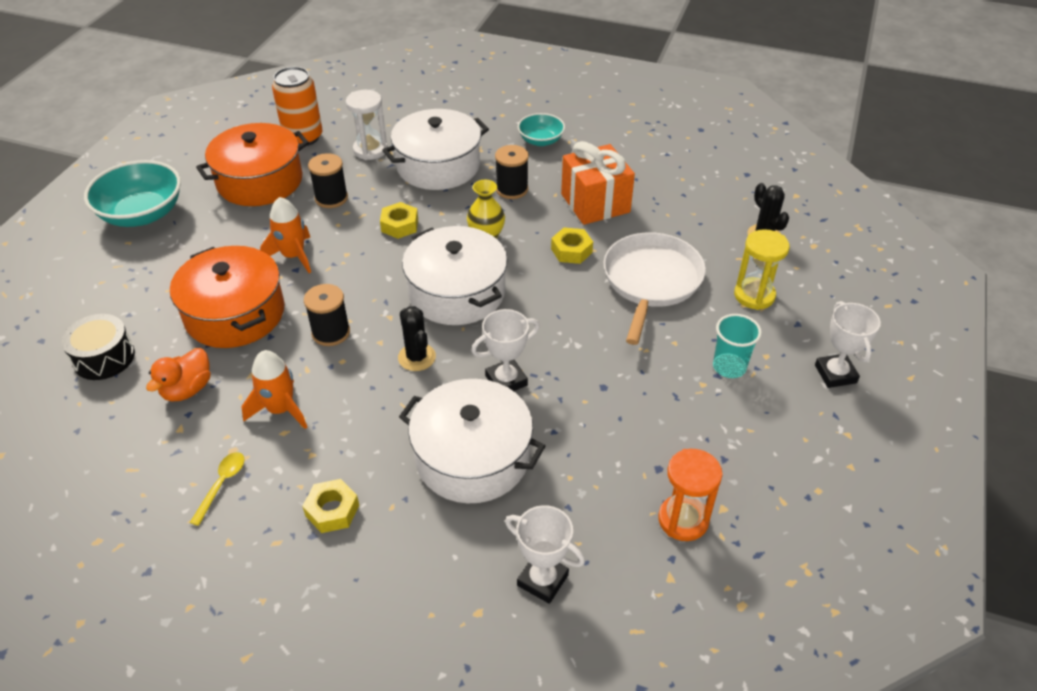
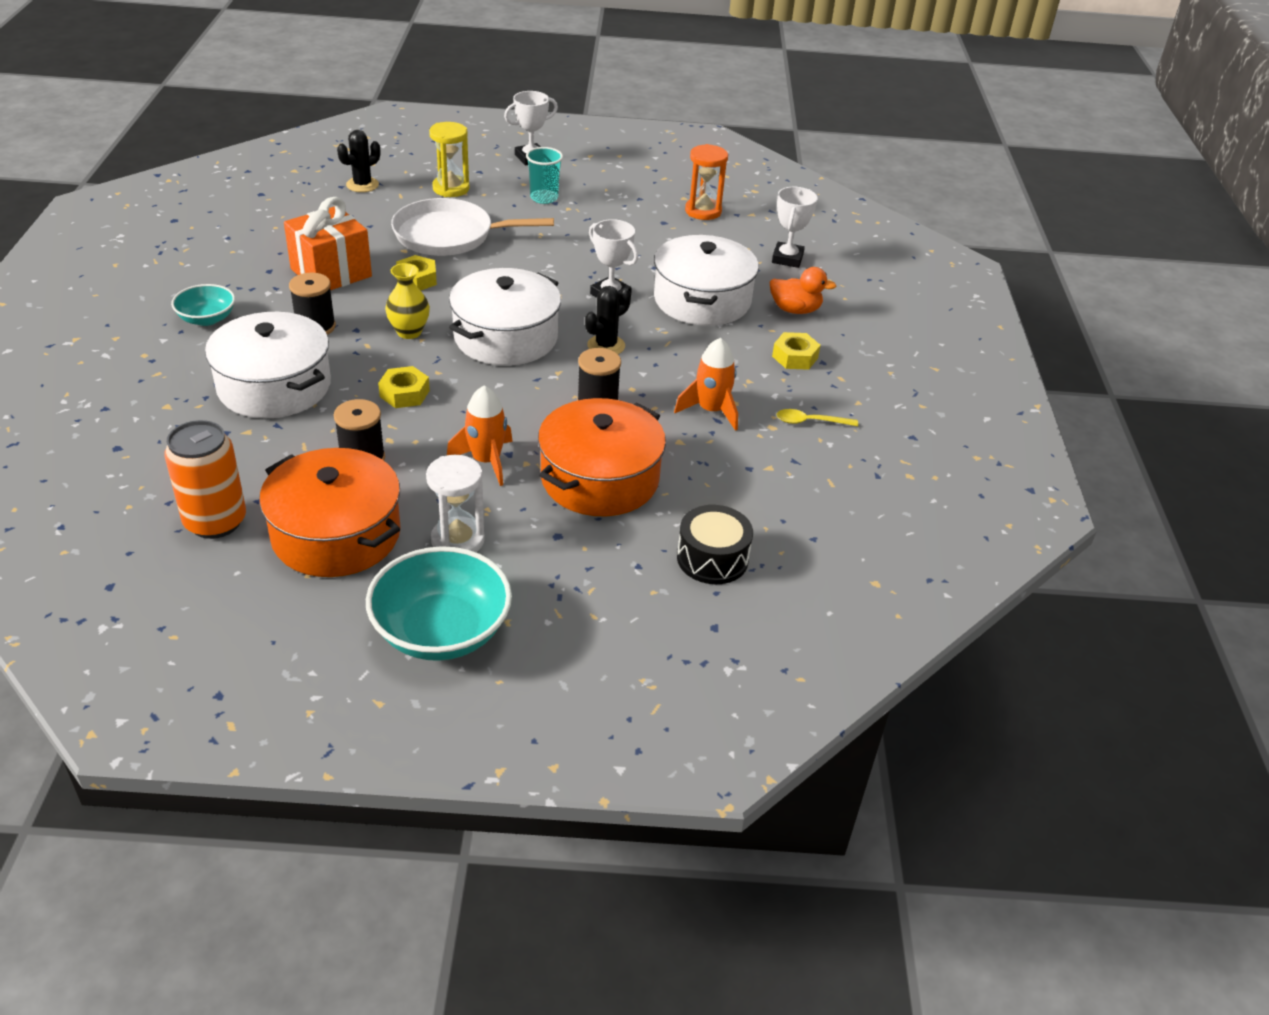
camera: 110 degrees left, 5 degrees down
(187, 389) = (720, 478): orange duck -> orange duck (795, 310)
(370, 150) = (243, 449): white hourglass -> white hourglass (457, 540)

